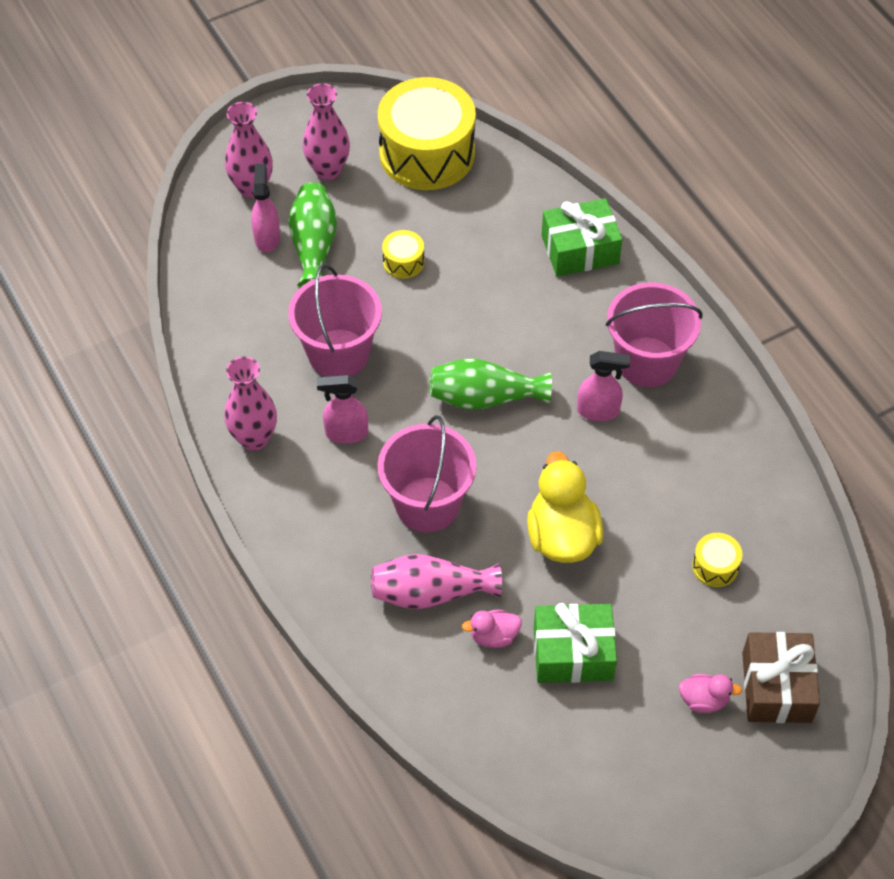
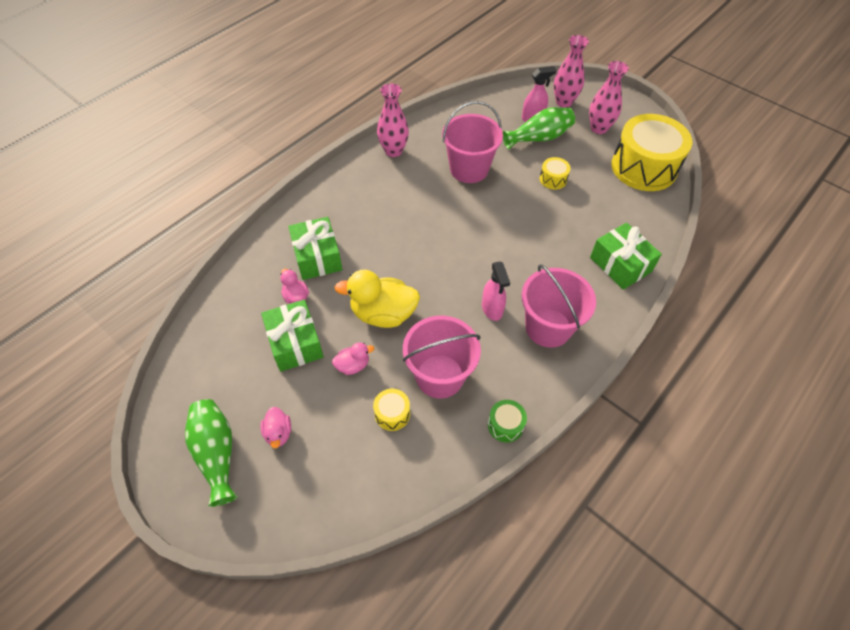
camera: 70 degrees right, 0 degrees up
(346, 433) = (415, 188): pink spray bottle -> none
(427, 504) = (380, 238): pink bucket -> pink bucket (439, 376)
(430, 593) = (317, 257): pink vase -> green gift
(484, 398) = (472, 245): green vase -> green vase (217, 454)
(562, 536) = (383, 314): yellow duck -> yellow duck turned 150 degrees counterclockwise
(631, 592) = (353, 365): none -> pink duck
(765, 454) = (505, 425): none -> green drum
(776, 687) = (301, 481): brown gift -> none

